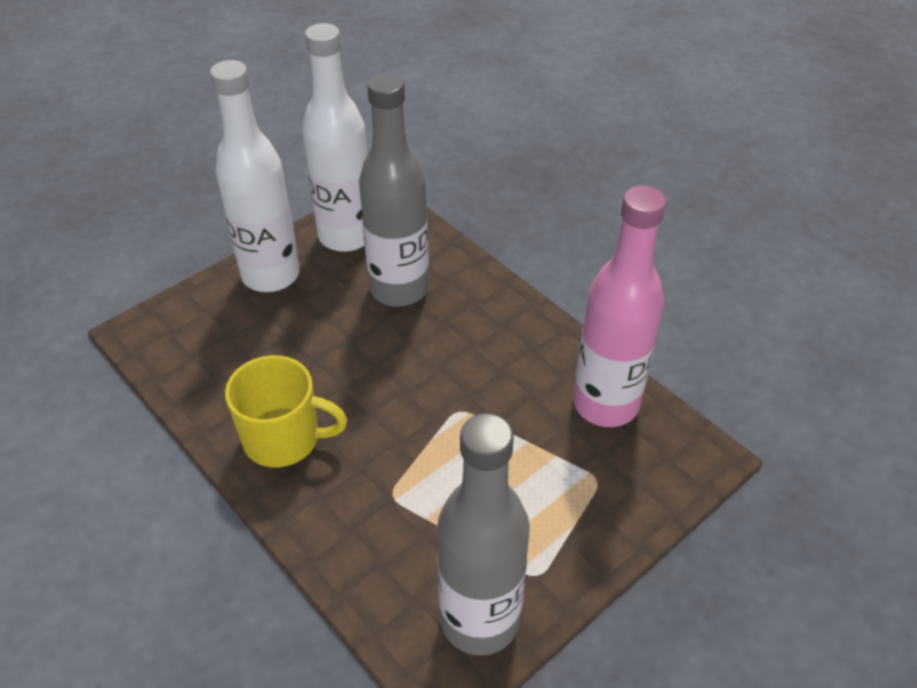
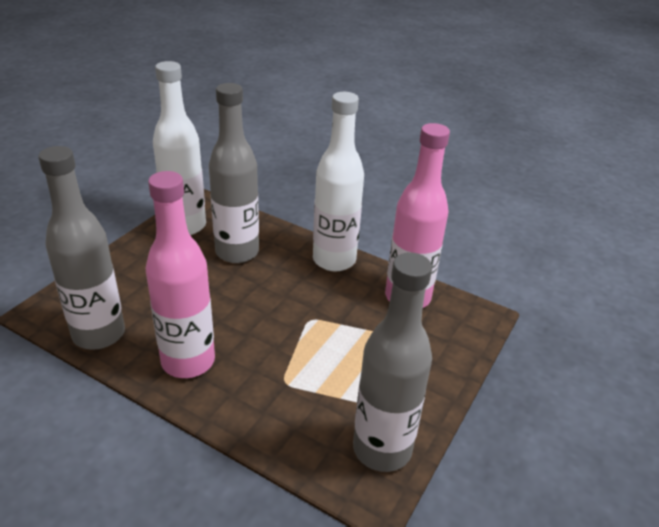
camera: 20 degrees left, 10 degrees down
(192, 377) = (99, 334): none -> grey bottle
(271, 275) = (137, 258): white bottle -> white bottle (334, 260)
(284, 438) = (188, 361): yellow mug -> pink bottle

